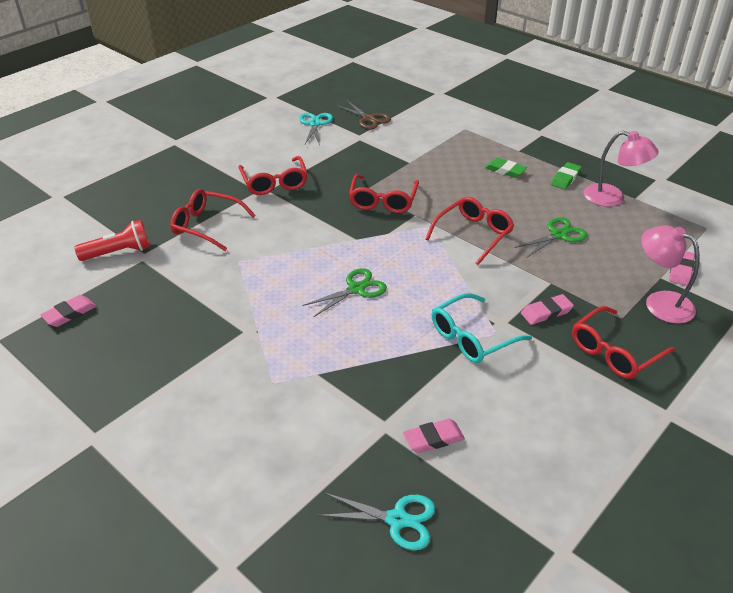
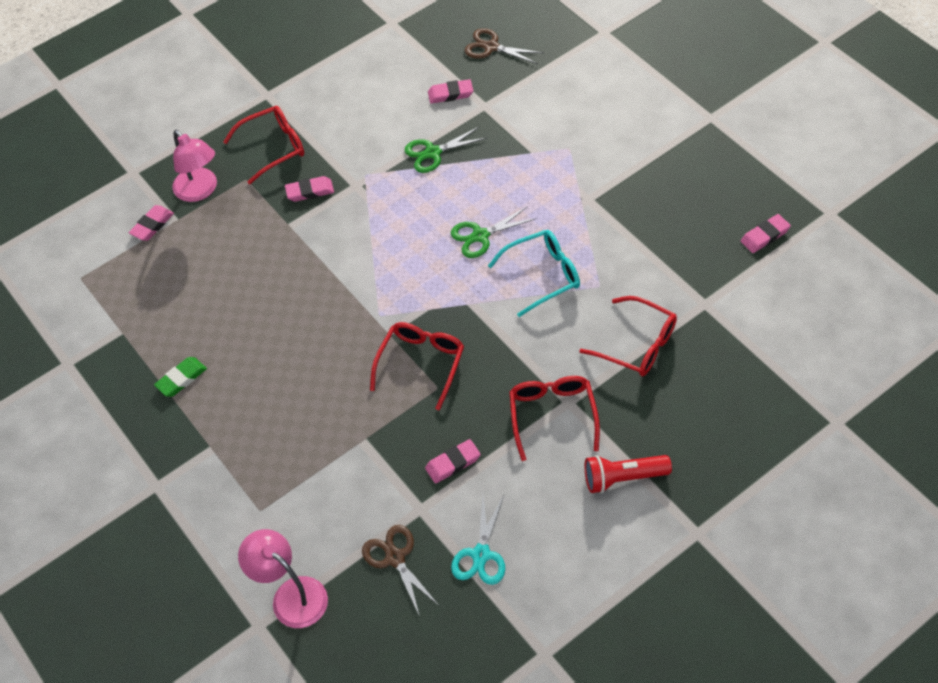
camera: 165 degrees left, 15 degrees up
(118, 252) = (734, 313): red flashlight -> red flashlight (623, 478)
(343, 156) = (453, 463): none -> pink eraser
(397, 520) = (491, 47): turquoise scissors -> brown scissors
(472, 337) = (388, 173): turquoise glasses -> turquoise glasses (542, 275)
(473, 234) = (336, 296): red glasses -> none
(505, 170) = (248, 404): green eraser -> none
(559, 235) = (244, 285): green scissors -> green scissors (433, 153)
(612, 198) = (148, 336): pink lamp -> pink lamp (291, 595)

